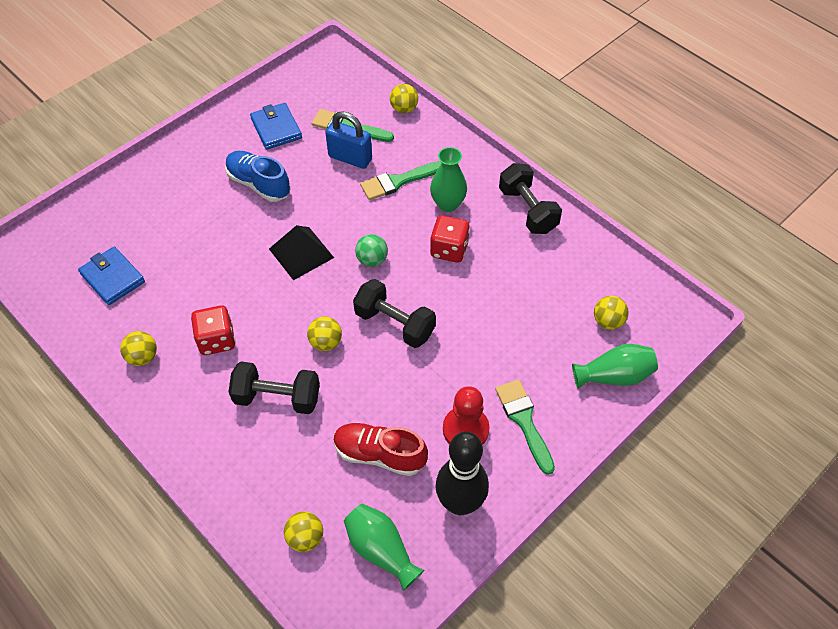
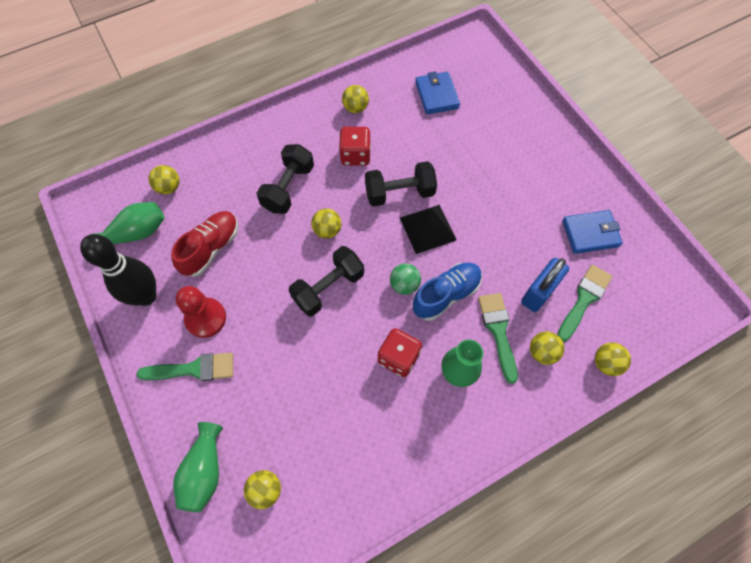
camera: 105 degrees right, 10 degrees up
(112, 278) = (436, 95): blue wallet -> blue wallet turned 75 degrees counterclockwise
(259, 184) = (518, 208): blue shoe -> blue shoe (446, 295)
(408, 149) = (542, 352): none -> yellow ball
(528, 210) = (431, 456): black dumbbell -> black dumbbell (399, 193)

